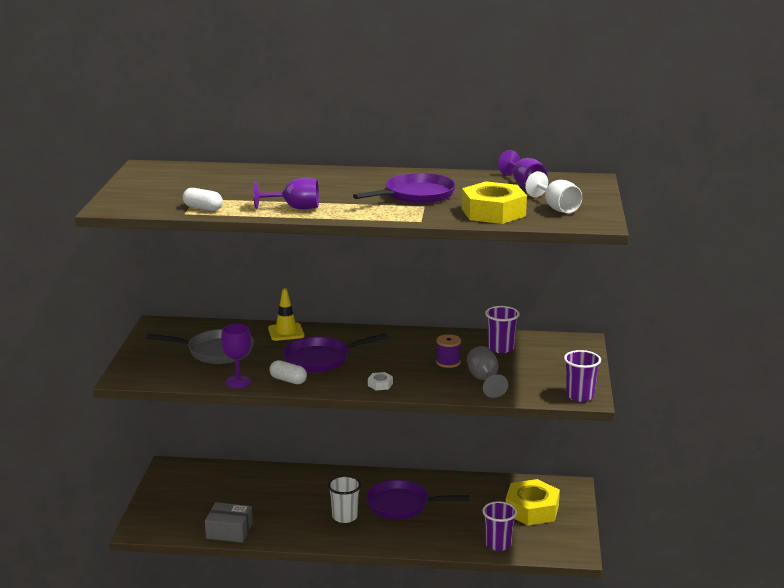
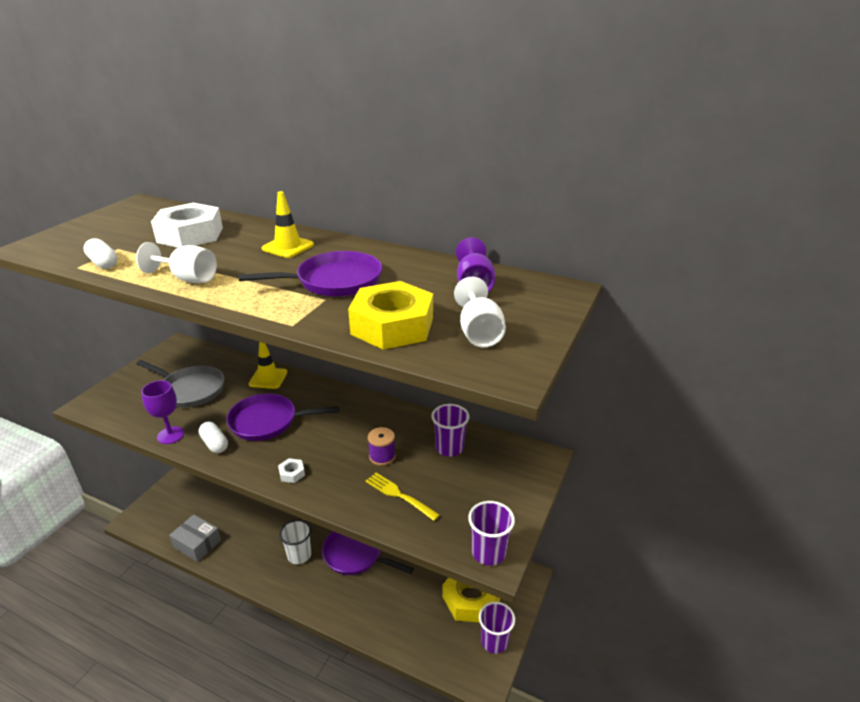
camera: 20 degrees right, 10 degrees up
(243, 182) = (190, 235): none -> white nut
(295, 208) = (188, 278): purple goblet -> white goblet
(344, 180) = (288, 247): none -> yellow traffic cone
(484, 380) = (400, 495): grey goblet -> yellow fork
(498, 544) = (413, 639): purple cup -> purple cup (494, 641)

